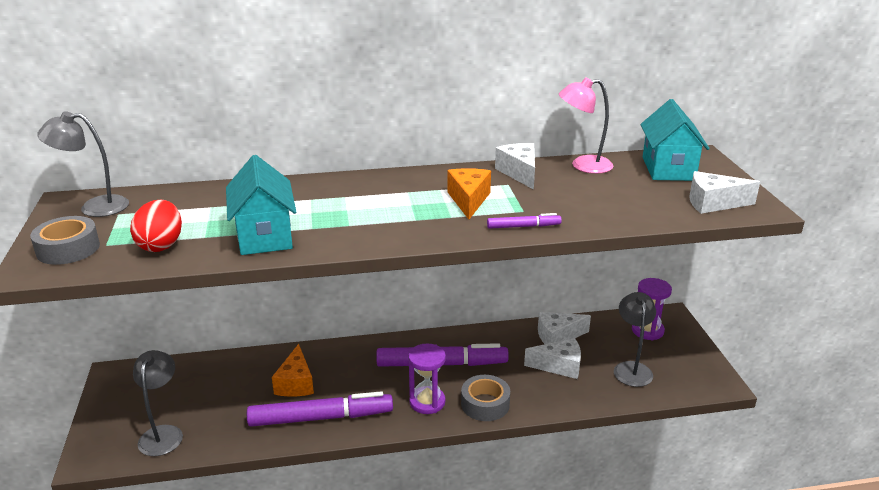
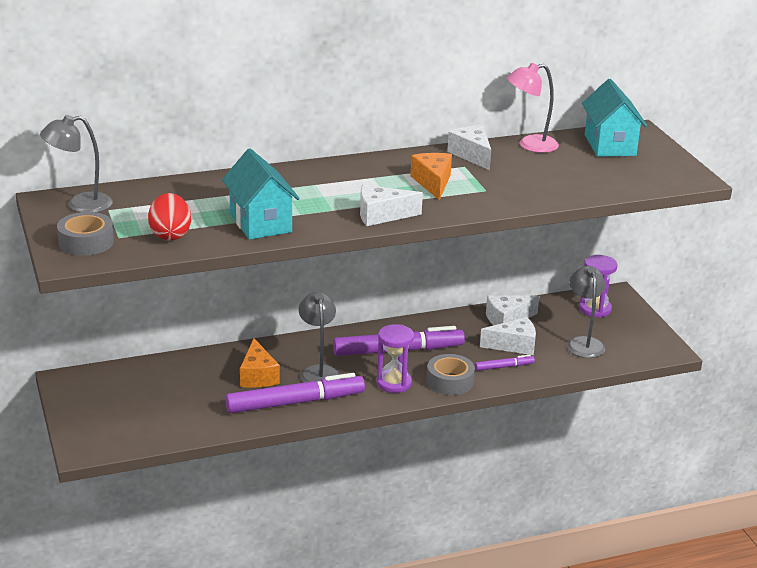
camera: 10 degrees left, 0 degrees up
(163, 433) = (145, 425): grey lamp -> grey lamp (318, 372)
(523, 226) = (490, 204): purple marker -> purple marker (504, 367)
(713, 203) = (653, 176): white cheese -> white cheese (381, 215)

